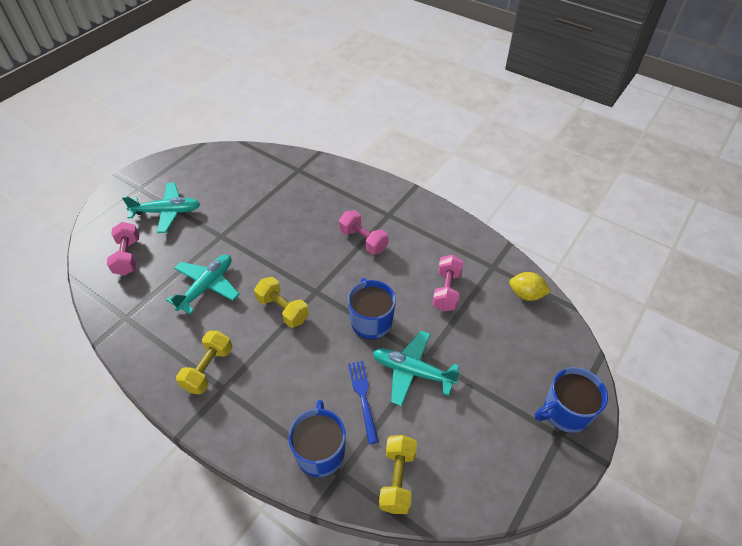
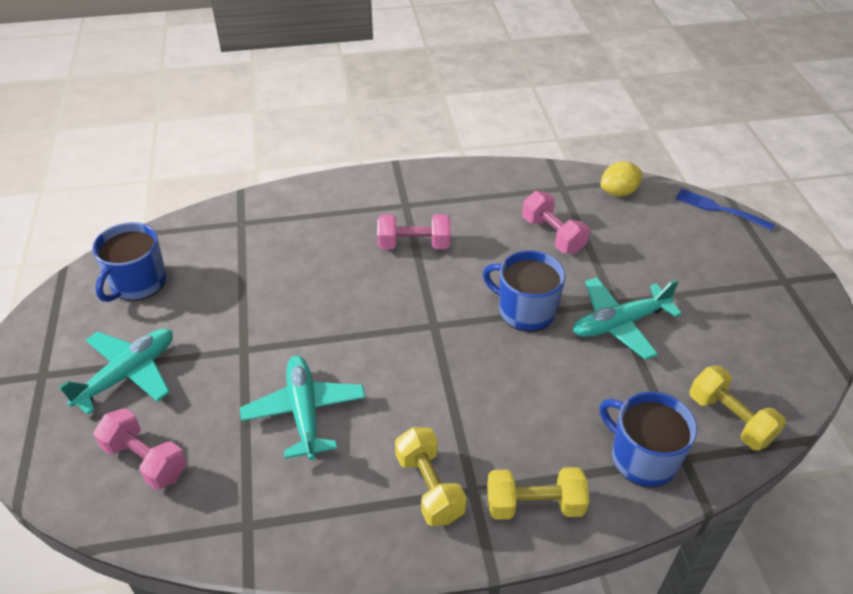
camera: 45 degrees left, 5 degrees down
(283, 309) = (425, 367): yellow dumbbell -> yellow dumbbell (534, 505)
(363, 397) = (611, 380): blue fork -> blue fork (720, 209)
(565, 412) = (765, 260): blue mug -> blue mug (138, 283)

